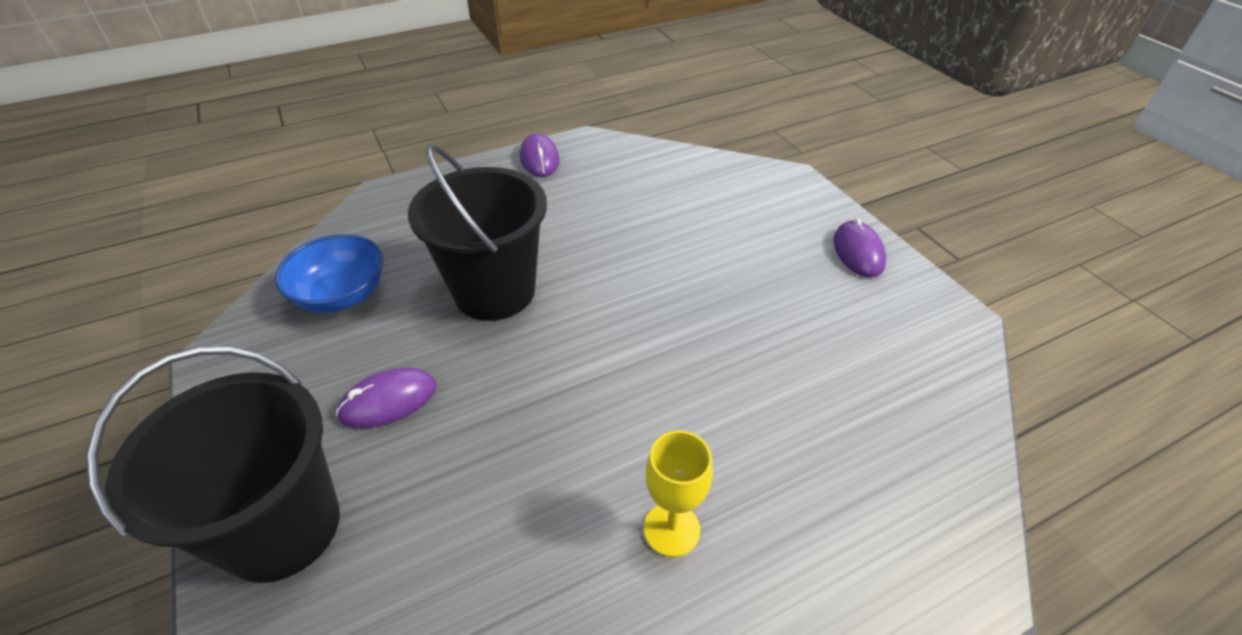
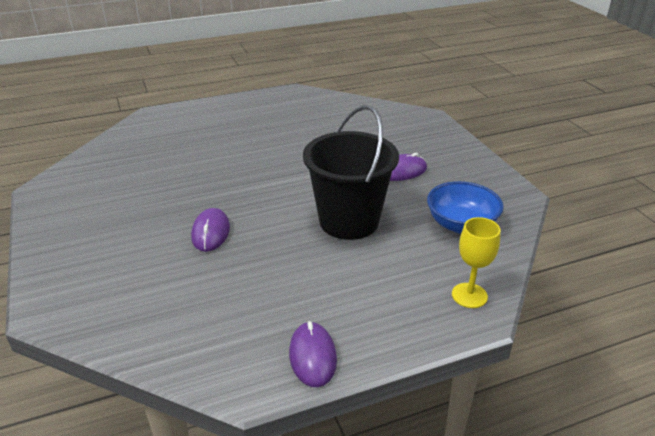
camera: 175 degrees left, 10 degrees down
(282, 527) = (430, 136): black bucket -> none
(671, 529) = (262, 129): yellow goblet -> yellow goblet (469, 295)
(858, 252) = (60, 233): purple mouse -> purple mouse (211, 232)

